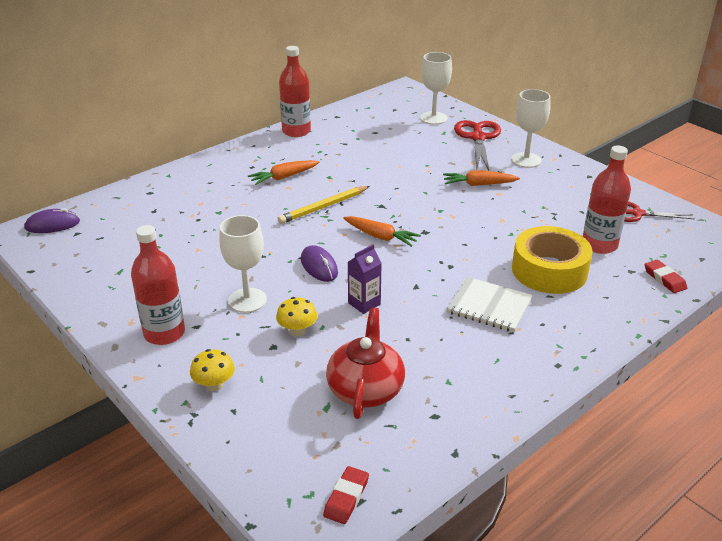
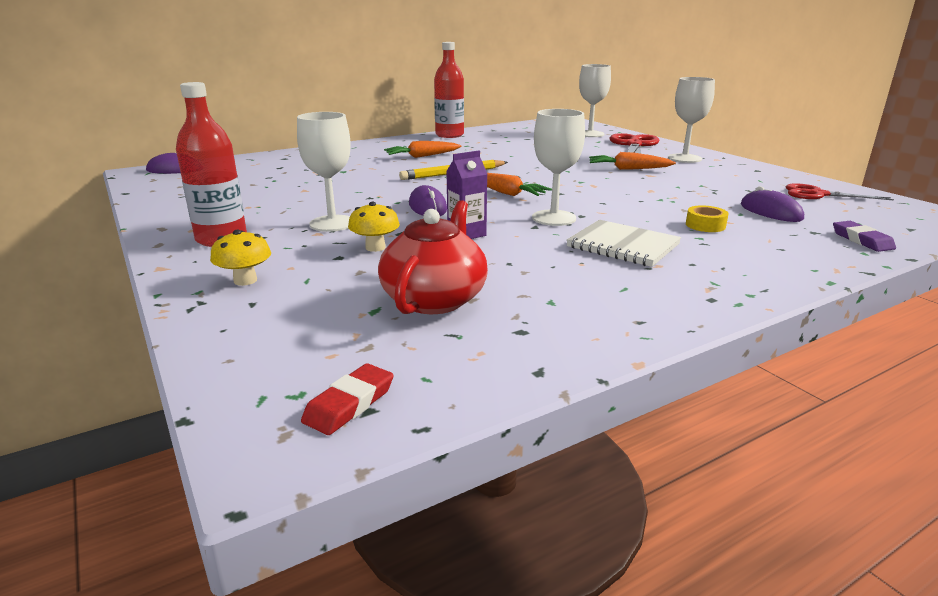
camera: 10 degrees right, 10 degrees down
(428, 272) = (554, 218): none -> white goblet
(549, 270) = (705, 225): yellow tape -> yellow tape, size x0.41
(599, 245) = (770, 212): red bottle -> purple mouse
(664, 279) = (862, 240): red eraser -> purple eraser

